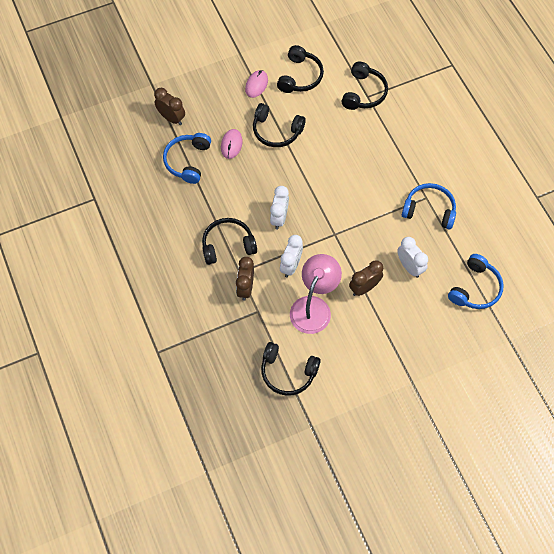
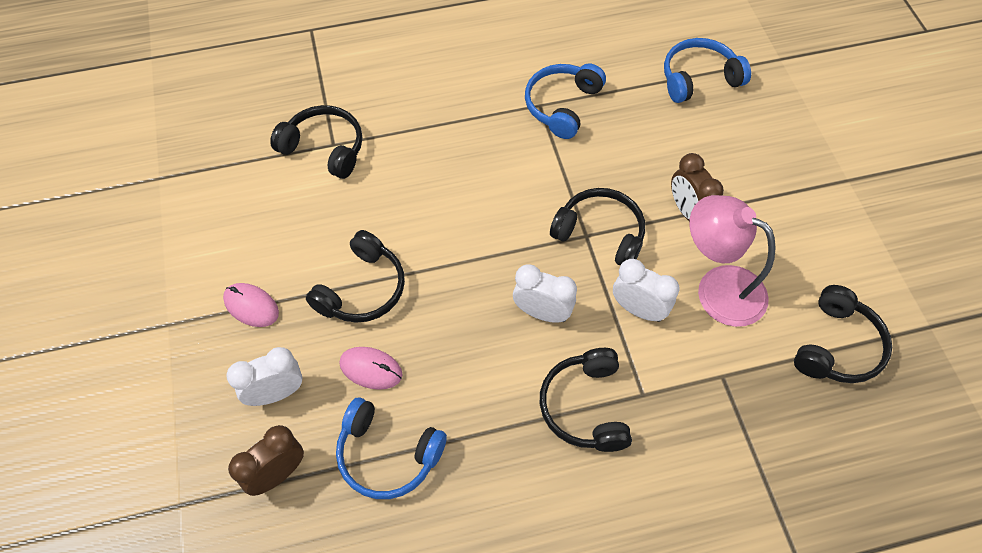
camera: 80 degrees left, 5 degrees down
(245, 288) = (675, 389): brown clock -> none
(300, 76) = (258, 233): black headphones -> black headphones (600, 233)
(409, 267) = (656, 147): white clock -> white clock (276, 393)
(475, 288) = (698, 78): blue headphones -> blue headphones turned 60 degrees counterclockwise

